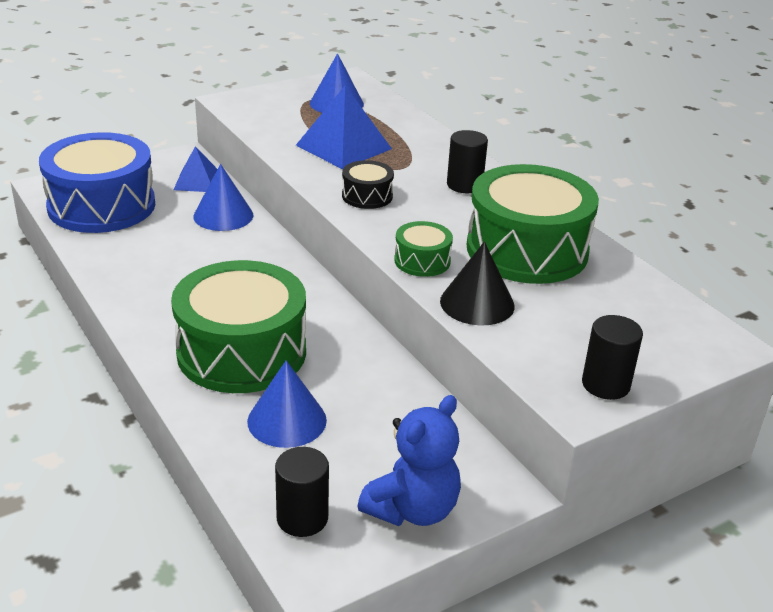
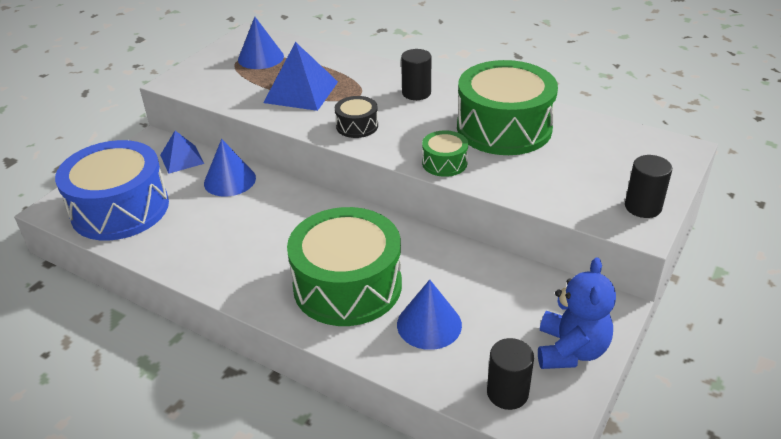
camera: 25 degrees left, 5 degrees up
(477, 303) = (511, 181): black cone -> none

